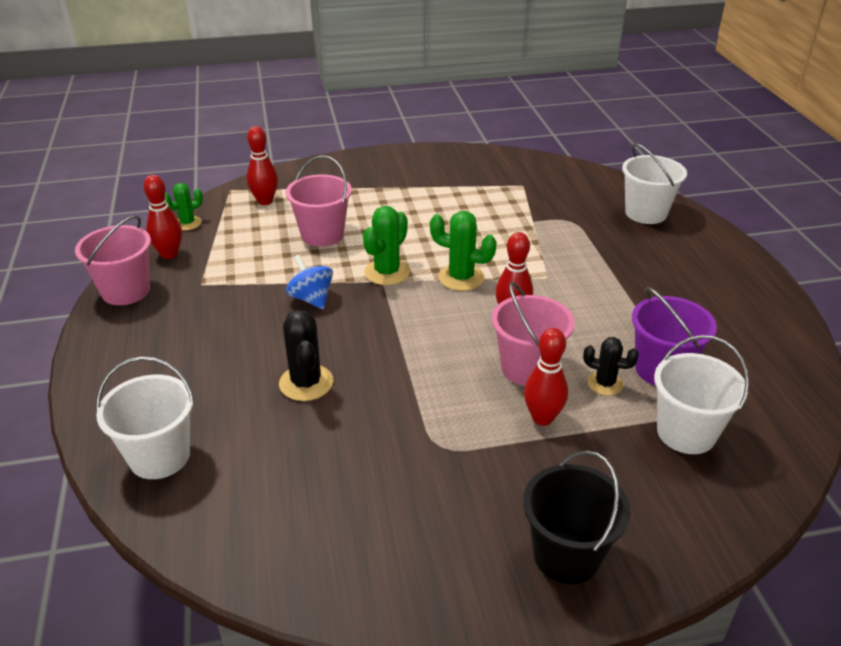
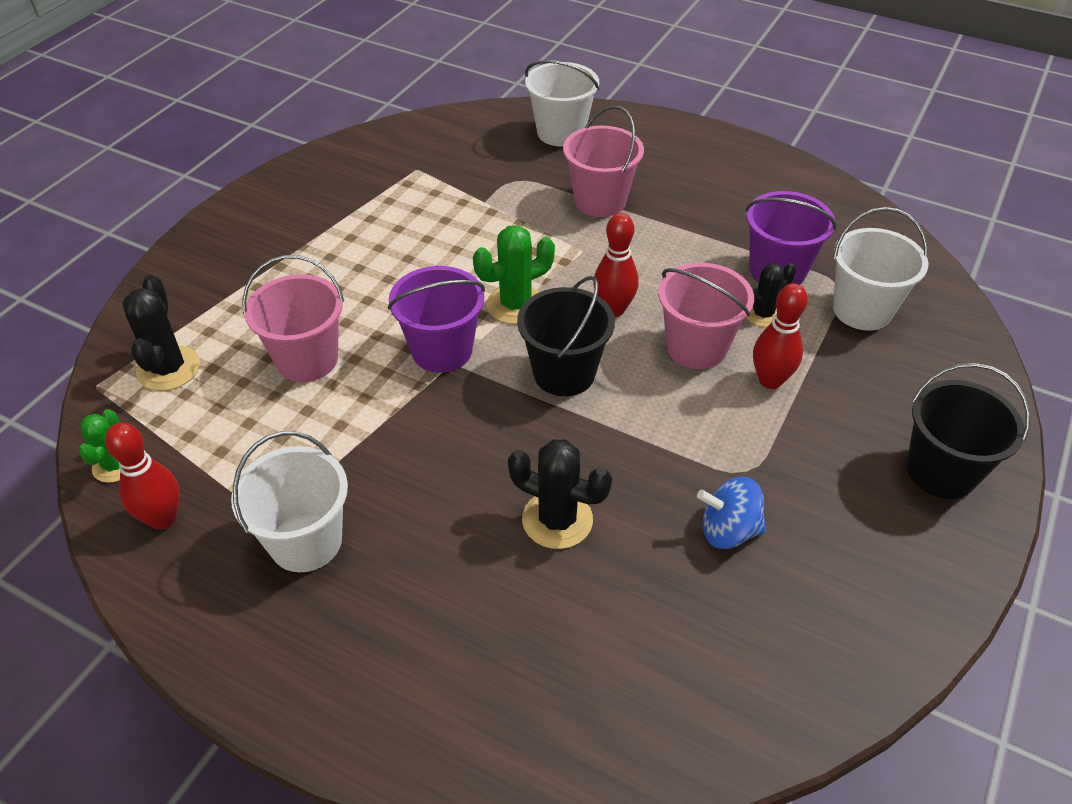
camera: 50 degrees left, 10 degrees up
(126, 291) = (189, 603): pink bucket -> pink bucket (600, 201)
(159, 456) = (555, 718): white bucket -> white bucket (306, 541)
(265, 201) = (169, 369): red bowling pin -> black cactus
(311, 299) = (417, 435): blue spinning top -> blue spinning top (728, 530)
(387, 272) = (442, 350): green cactus -> purple bucket
(428, 325) = (564, 373): none -> black bucket

